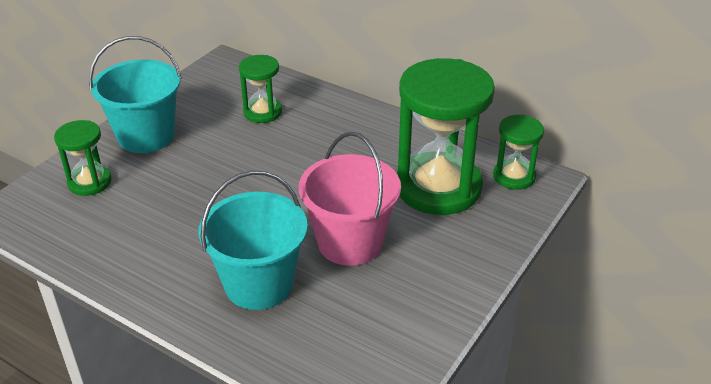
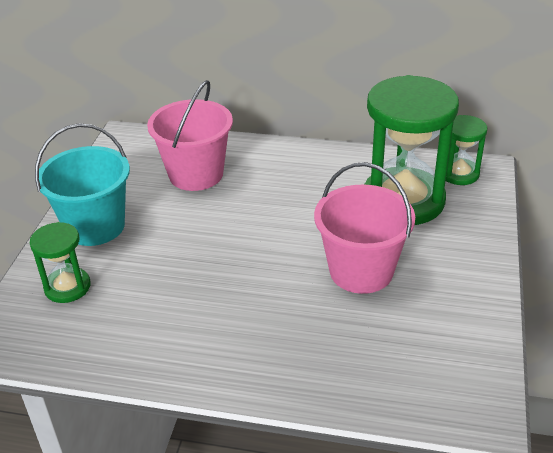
camera: 20 degrees left, 0 degrees up
(259, 284) = (305, 334): turquoise bucket -> none
(262, 112) = (196, 174): green hourglass -> pink bucket

